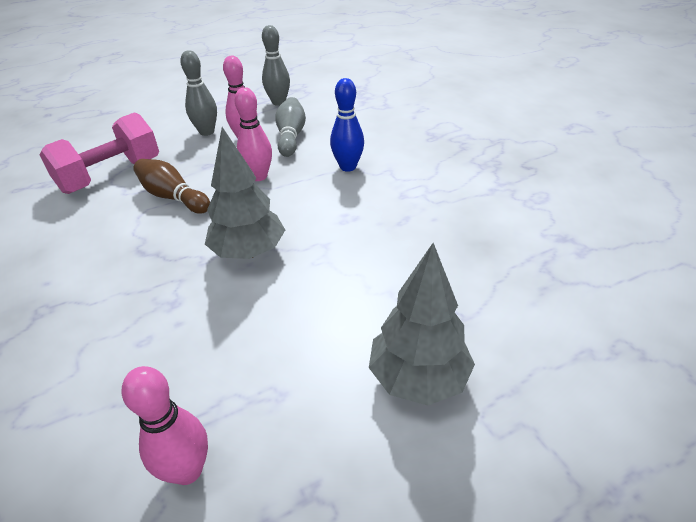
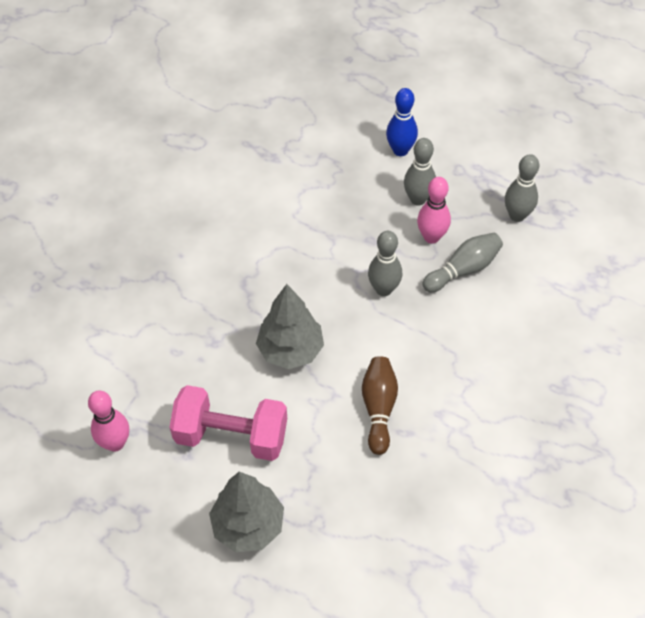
camera: 55 degrees right, 15 degrees up
(111, 175) = (306, 187): pink dumbbell -> pink dumbbell (231, 436)
(173, 197) = (313, 252): brown bowling pin -> brown bowling pin (379, 408)
(258, 176) = (384, 289): pink bowling pin -> grey bowling pin
(348, 167) = (450, 346): blue bowling pin -> blue bowling pin (400, 150)

